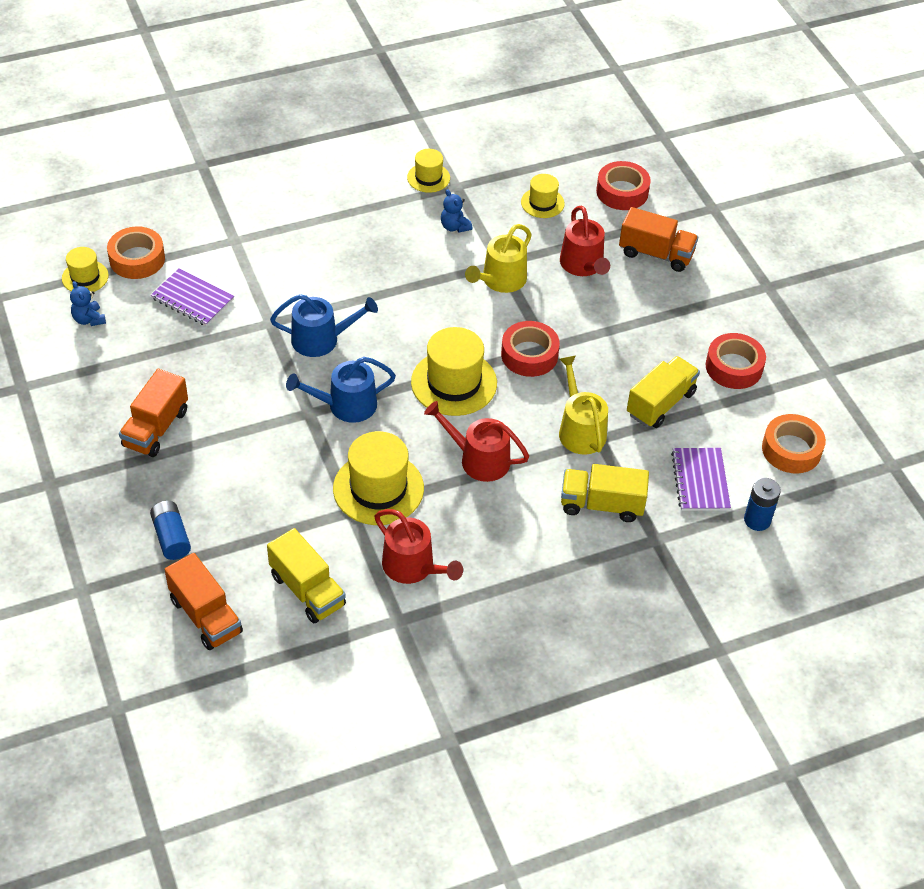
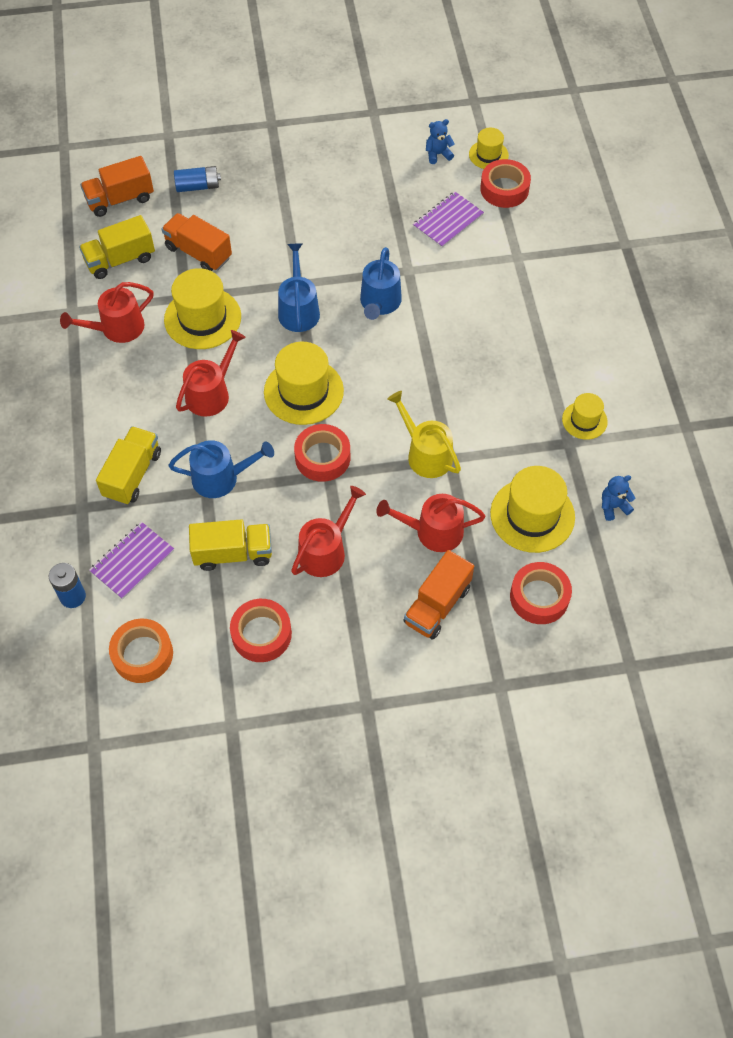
camera: 105 degrees right, 10 degrees up
(137, 259) = (504, 189): orange tape -> red tape
(156, 428) = (308, 186): orange truck -> orange truck (198, 253)
(454, 227) = (508, 430): blue teddy bear -> blue teddy bear (613, 506)
(542, 203) = (532, 515): yellow hat -> yellow hat, size x1.79
(580, 430) = (221, 478): yellow watering can -> blue watering can
(631, 336) = (325, 551): none -> red watering can
(660, 403) = (233, 553): yellow truck -> yellow truck turned 60 degrees counterclockwise
(700, 481) = (132, 561): purple notebook -> purple notebook turned 60 degrees counterclockwise

